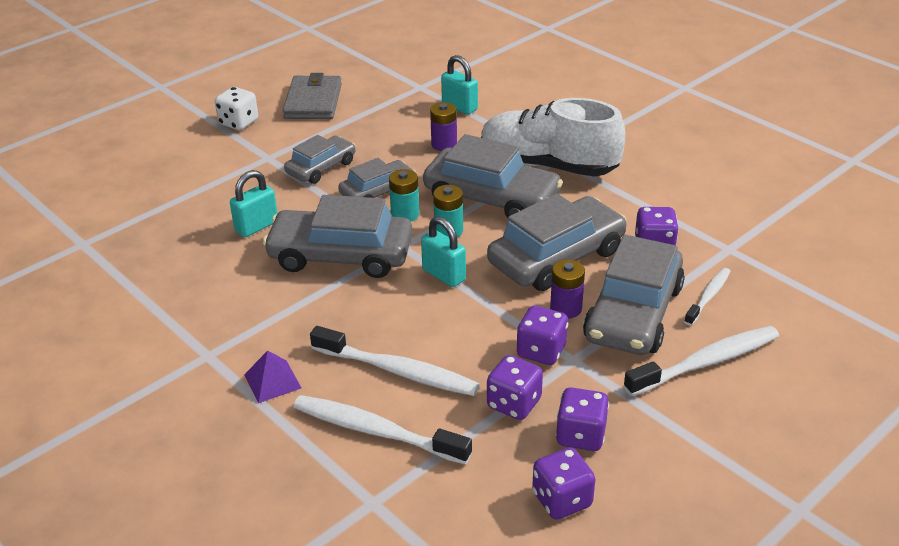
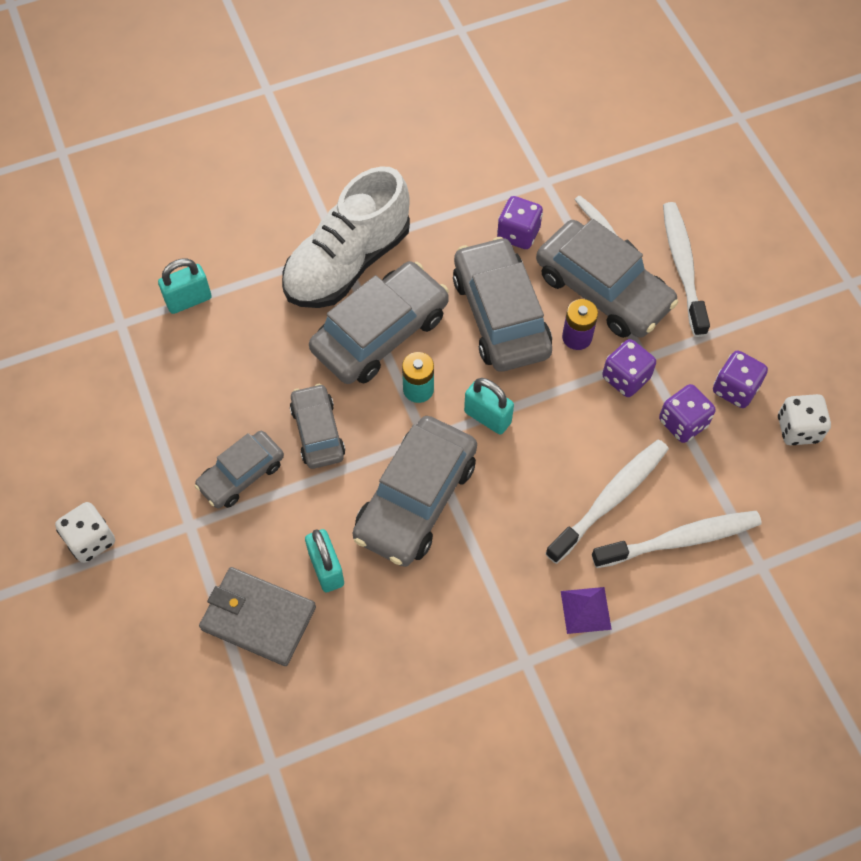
camera: 70 degrees left, 25 degrees up
(313, 101) = (88, 445): grey wallet -> grey wallet (258, 618)
(321, 167) = (241, 474): grey car -> grey car turned 105 degrees counterclockwise
(376, 431) = (680, 540): white toothbrush -> white toothbrush turned 150 degrees counterclockwise
(405, 214) = (372, 419): turquoise battery -> none
(444, 144) = (258, 341): purple battery -> none
(444, 275) = (487, 417): turquoise padlock -> turquoise padlock turned 60 degrees clockwise
(562, 500) = (798, 429): purple dice -> white dice

